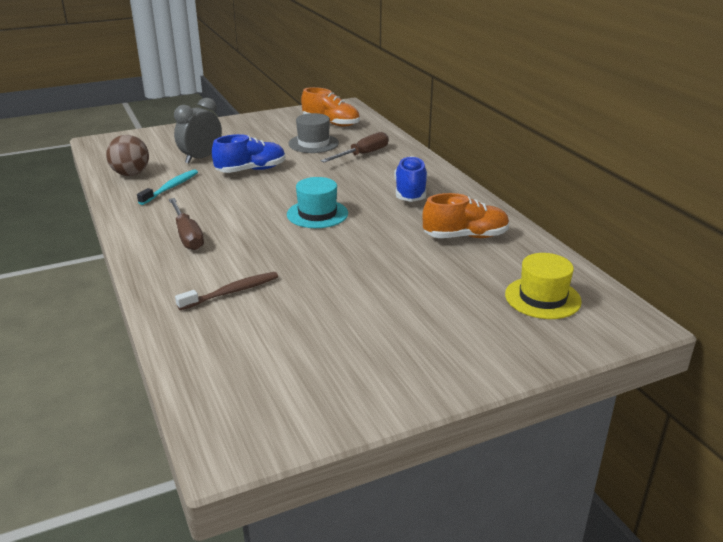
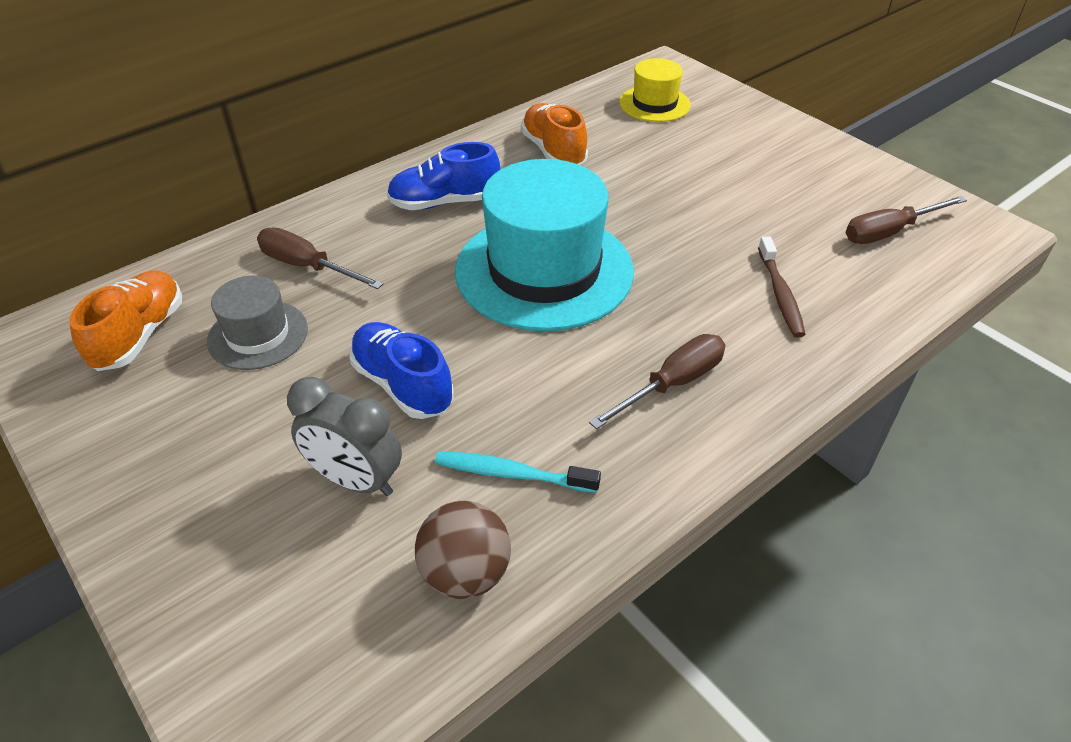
camera: 105 degrees left, 15 degrees up
(232, 292) = (780, 294): brown toothbrush -> brown toothbrush turned 135 degrees counterclockwise
(268, 373) = (889, 232): none -> brown screwdriver
(317, 214) = (544, 270): turquoise hat -> turquoise hat, size x1.97

